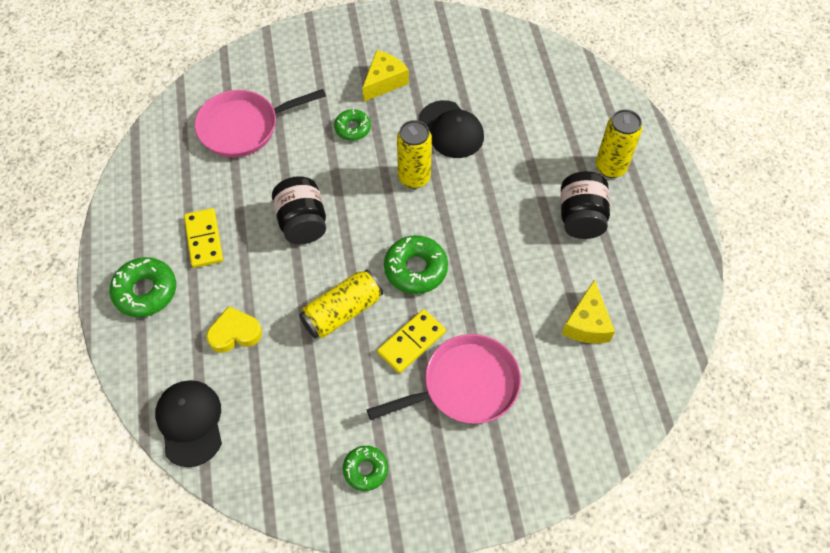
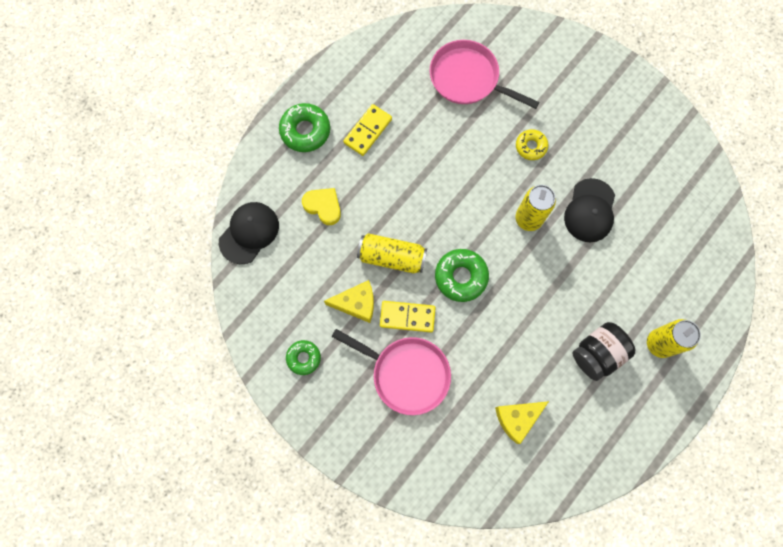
camera: 50 degrees right, 15 degrees up
(302, 223) = (431, 178): black jar -> none
(352, 128) = (531, 146): green donut -> yellow donut
(384, 82) = (588, 134): yellow cheese -> yellow cheese (356, 303)

